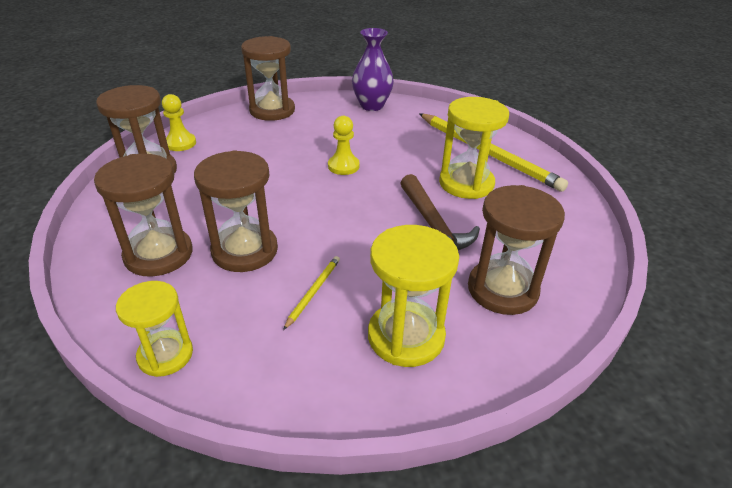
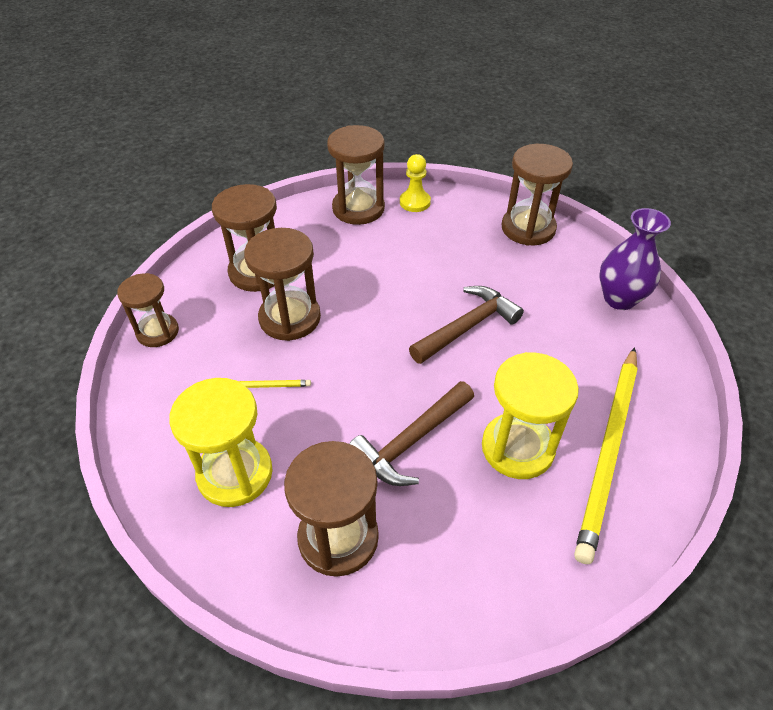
camera: 65 degrees right, 10 degrees up
(165, 355) = (157, 332): yellow hourglass -> brown hourglass
(343, 166) = (467, 327): yellow pawn -> brown hammer

